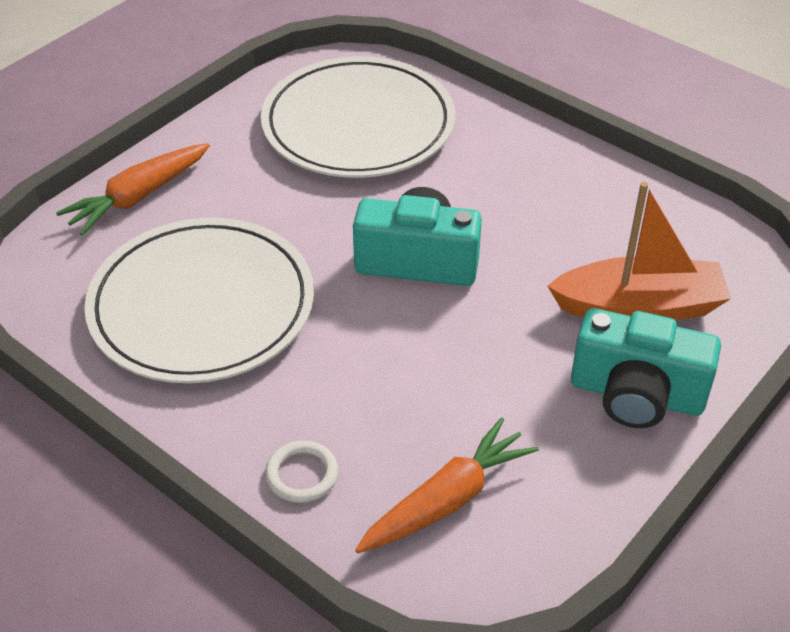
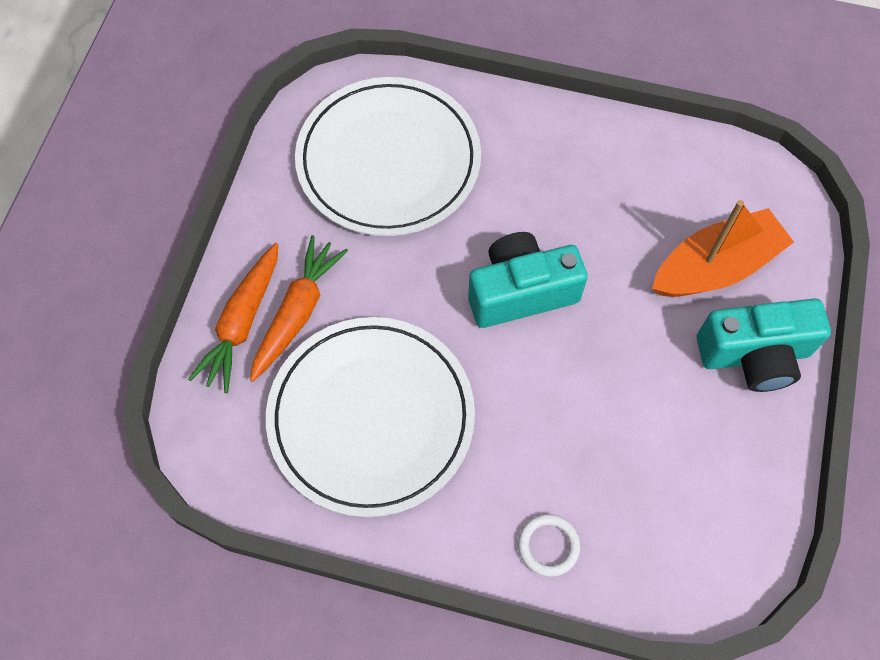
camera: 25 degrees left, 20 degrees up
(447, 500) = (668, 517): orange carrot -> orange carrot (297, 313)

